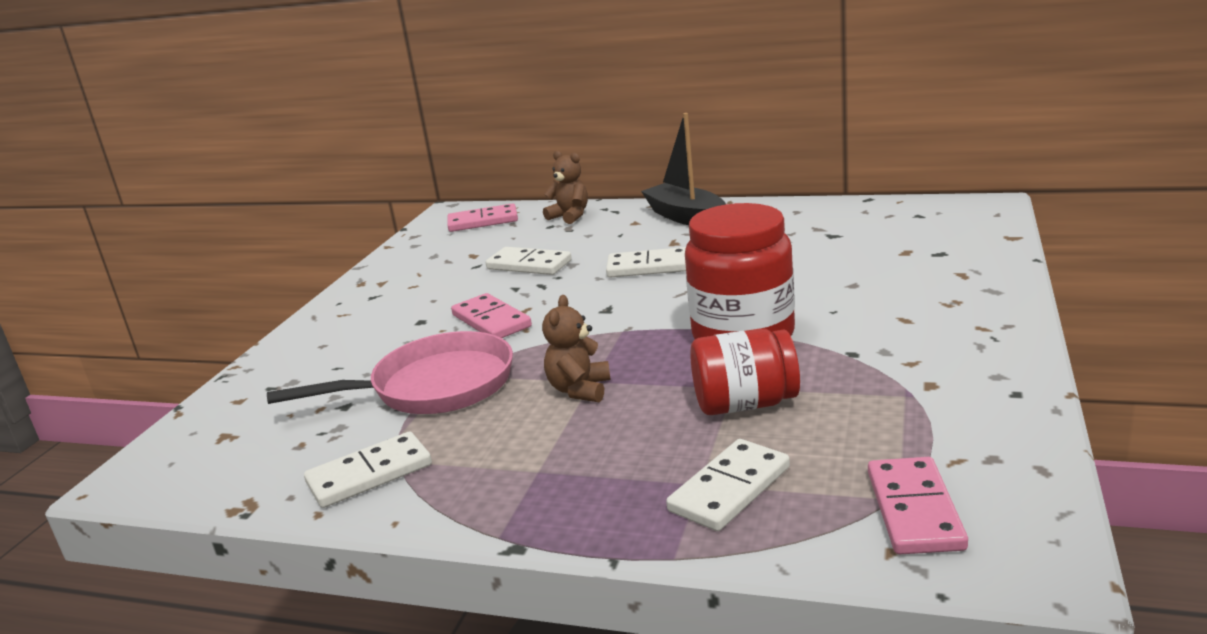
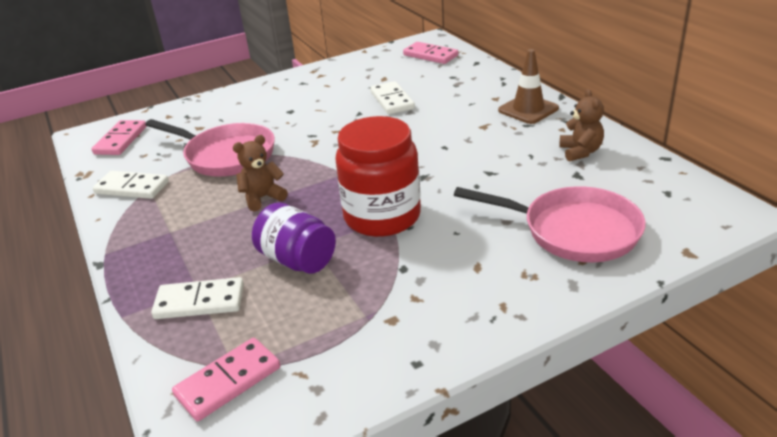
camera: 45 degrees right, 10 degrees up
(491, 321) = (312, 129): pink domino -> pink domino (121, 140)
(570, 216) = (474, 74): brown teddy bear -> brown teddy bear (580, 152)
(648, 267) = (437, 137): white domino -> none
(686, 217) = (528, 109): black boat -> brown traffic cone
(745, 404) = (297, 260): red jar -> purple jar
(915, 264) = (573, 231): none -> pink pan

